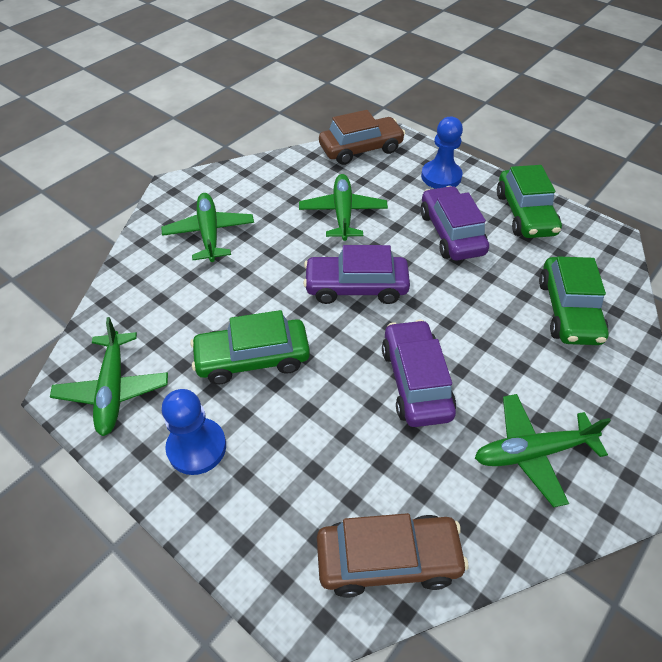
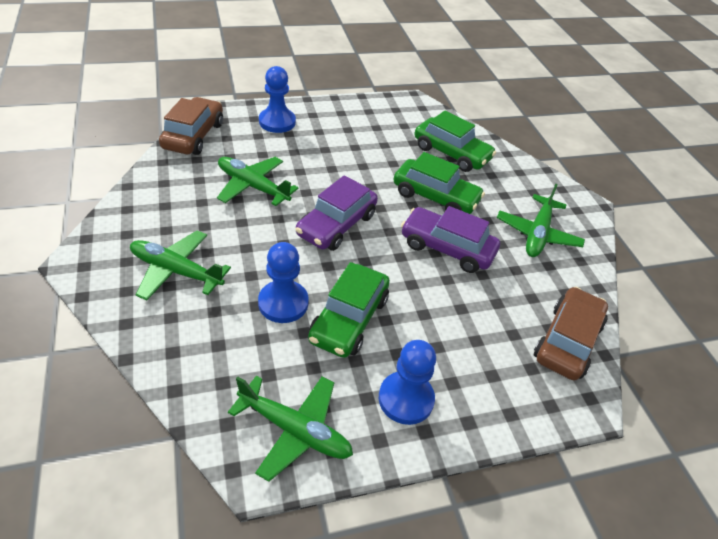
camera: 60 degrees left, 5 degrees down
(232, 308) = (283, 303): none -> blue pawn
(451, 233) = (337, 153): purple car -> none
(525, 214) = (356, 115): green car -> green car (435, 197)

